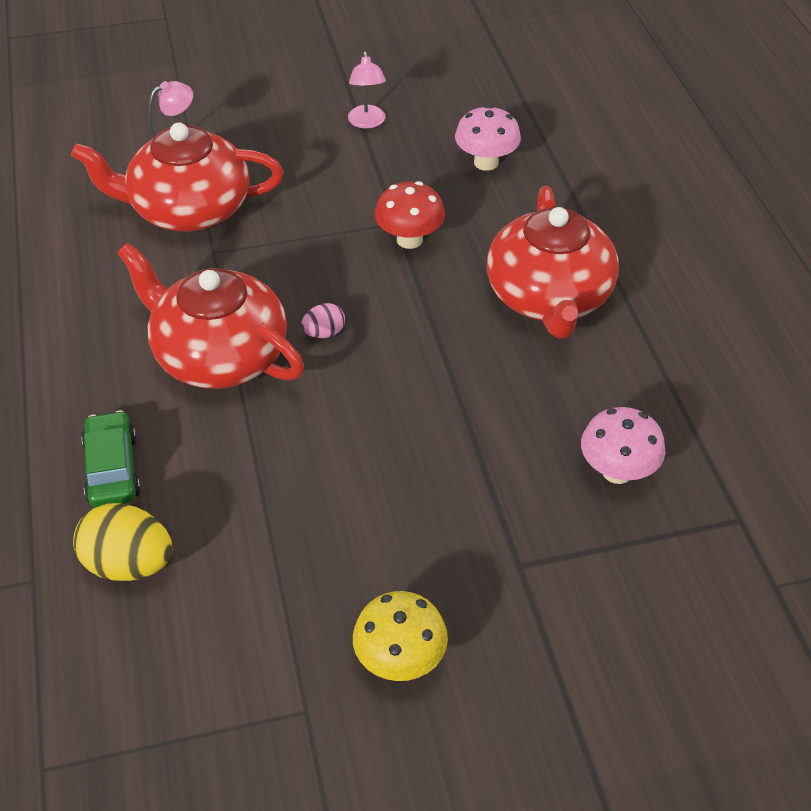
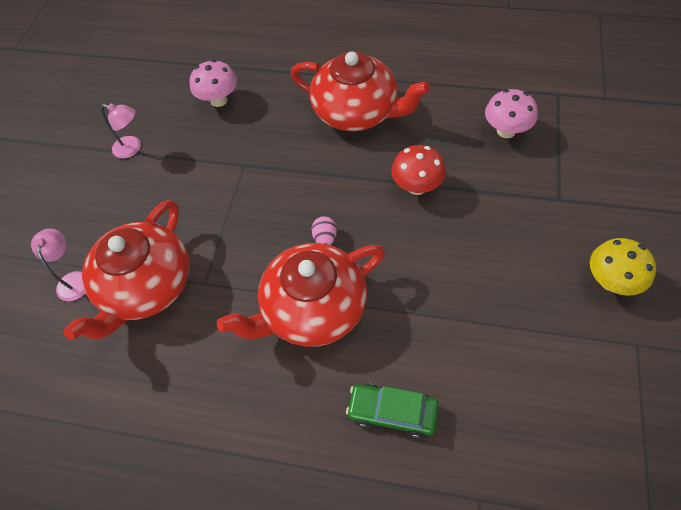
camera: 60 degrees left, 10 degrees up
(129, 564) = (487, 423): yellow egg -> none
(409, 239) = (265, 163): red mushroom -> red mushroom (417, 187)

